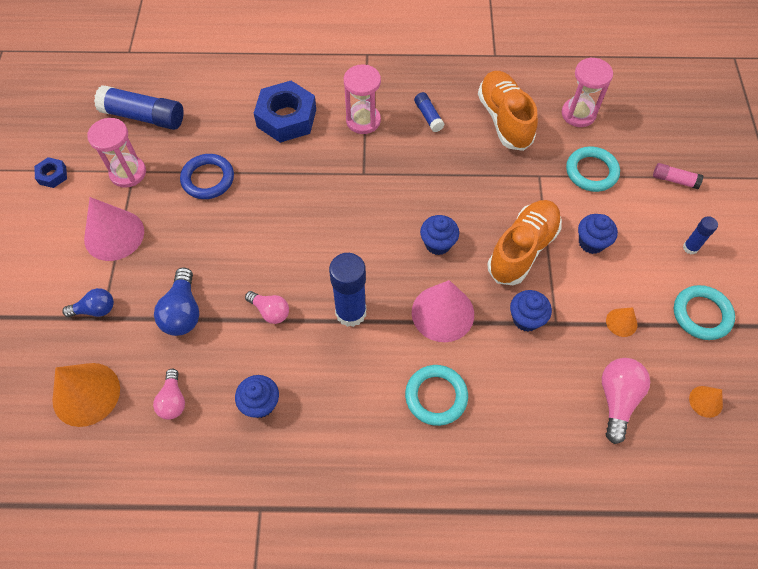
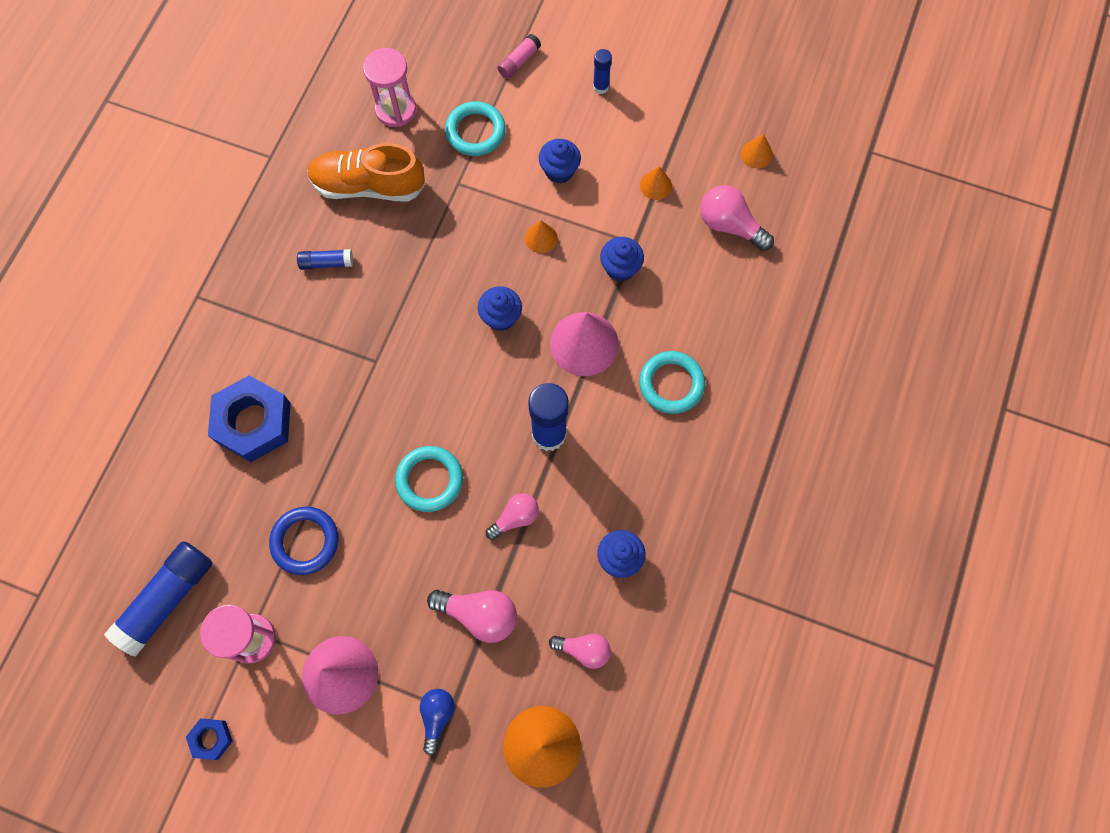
camera: 70 degrees left, 10 degrees up
(183, 312) = (479, 615): blue light bulb -> pink light bulb
(363, 121) = (299, 336): pink hourglass -> none
(522, 249) = (541, 238): orange shoe -> orange cone
(701, 314) = (673, 114): turquoise ring -> turquoise ring (429, 480)

